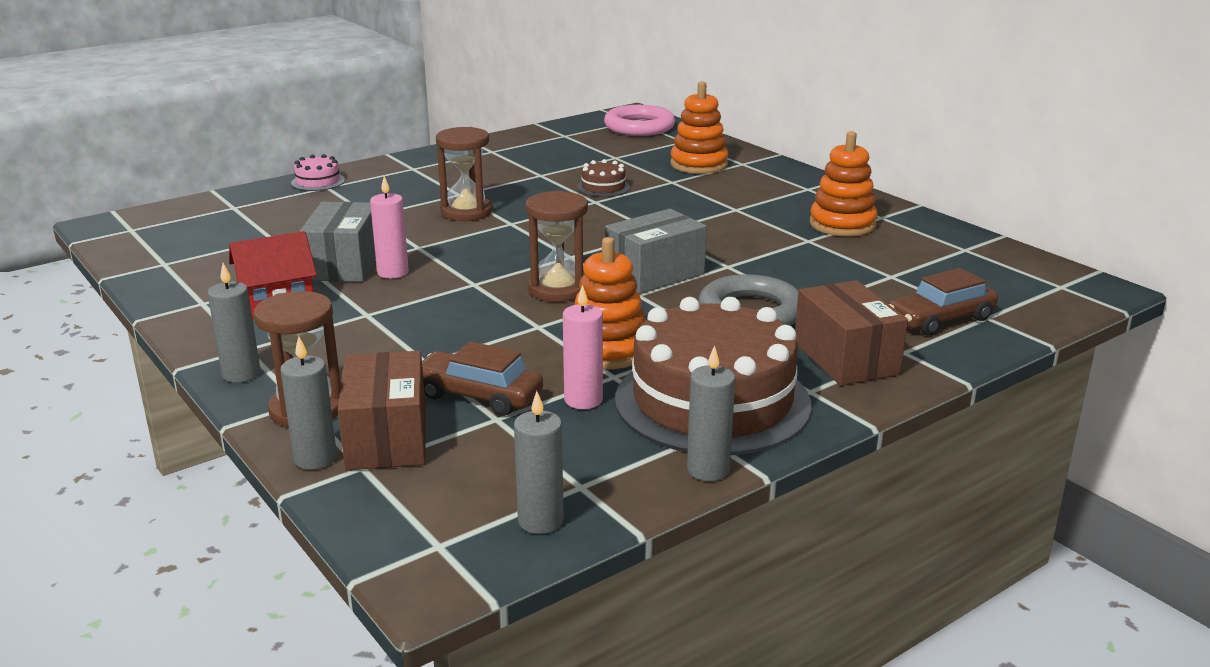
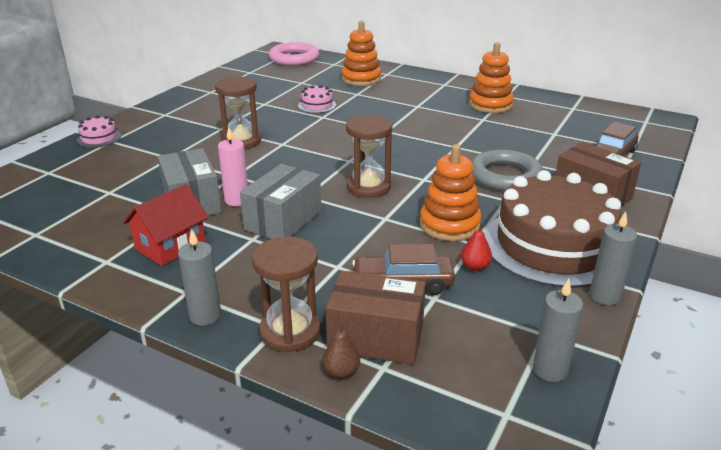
camera: 25 degrees left, 5 degrees up
(315, 459) = (341, 372): grey candle -> brown pear
(387, 438) = (376, 337): brown box -> brown box turned 45 degrees counterclockwise
(583, 400) = (475, 267): pink candle -> red pear
(603, 187) = (317, 105): brown cake -> pink cake
(654, 274) = (418, 162): grey box -> grey box (283, 220)

